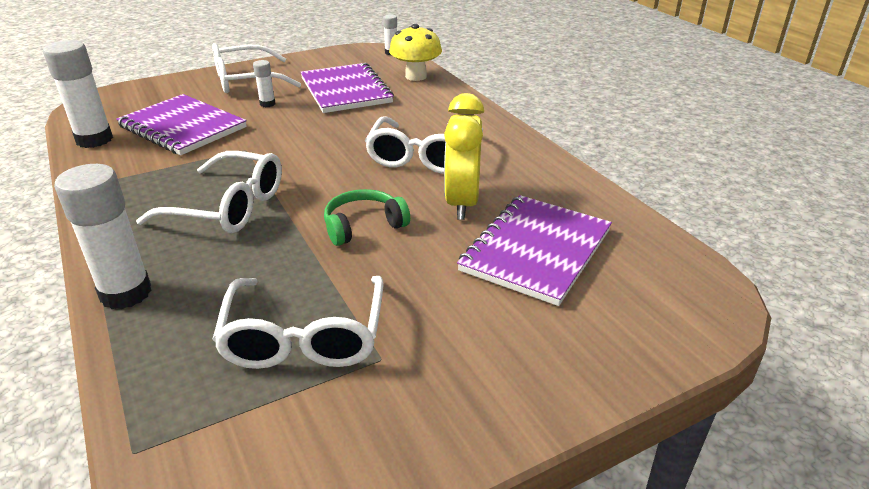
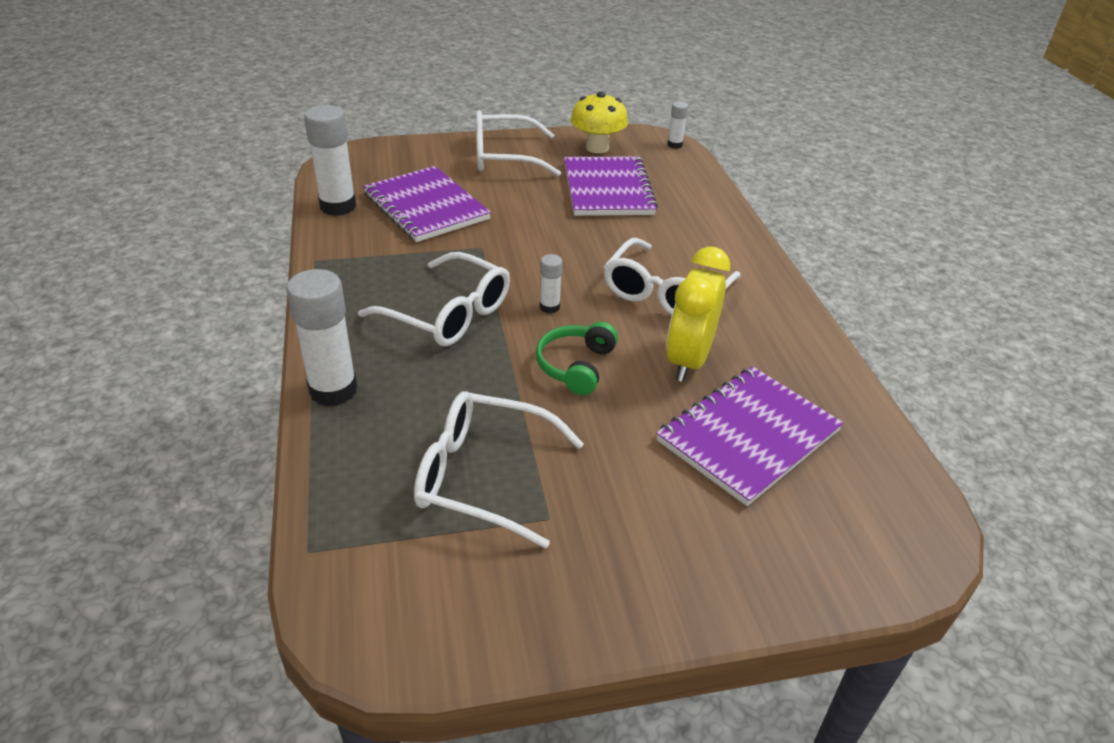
camera: 15 degrees right, 5 degrees up
(267, 104) = (519, 192): white glue stick -> white glue stick (549, 307)
(304, 336) = (483, 476): white glasses -> white glasses turned 90 degrees clockwise
(363, 226) = (576, 366): green headphones -> green headphones turned 60 degrees counterclockwise
(416, 76) = (692, 183): yellow mushroom -> yellow mushroom (597, 147)

